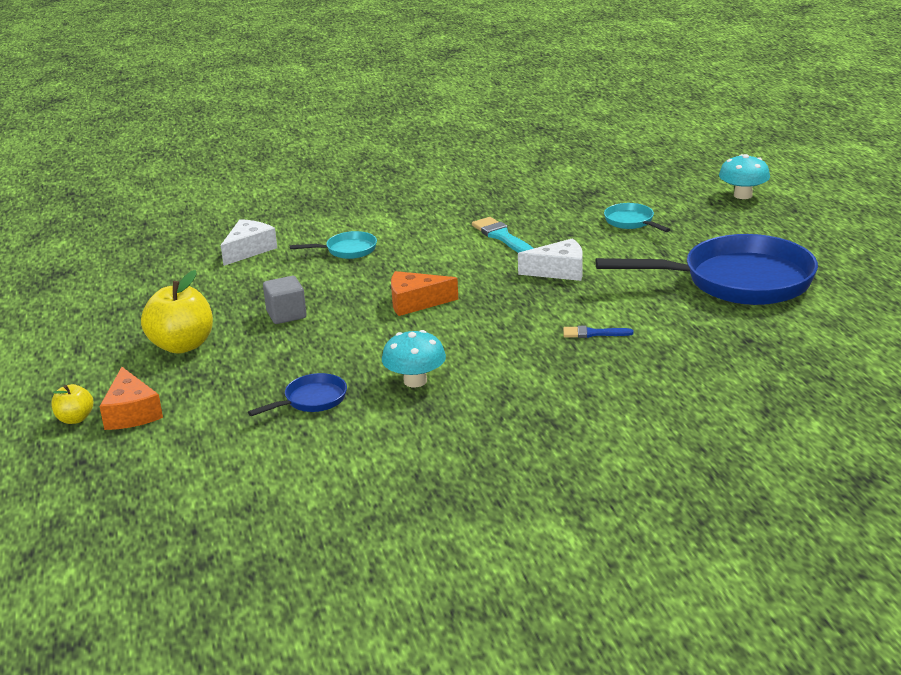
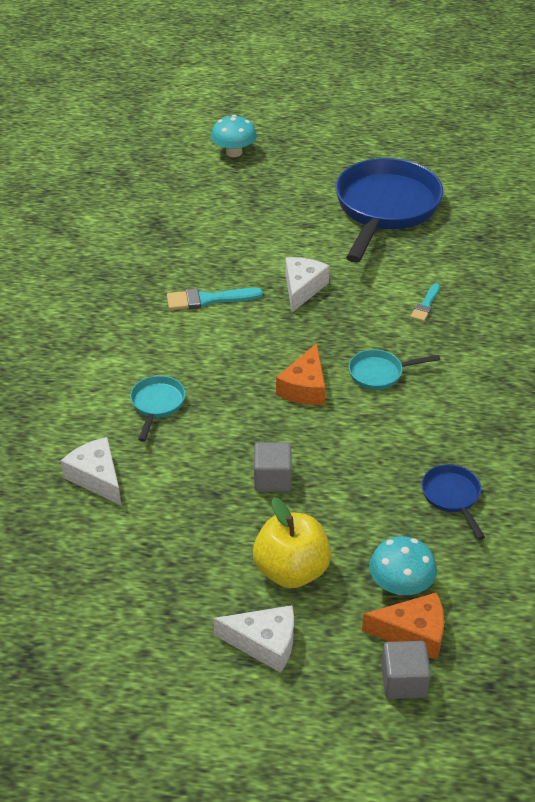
camera: 70 degrees left, 15 degrees up
(75, 419) = (403, 681): yellow apple -> grey cube
(99, 352) = (264, 643): none -> white cheese
(415, 381) = (451, 424): turquoise mushroom -> turquoise mushroom (400, 585)
(593, 333) = (425, 305): blue brush -> turquoise brush
(631, 222) = (237, 222): turquoise pan -> turquoise pan (380, 373)

